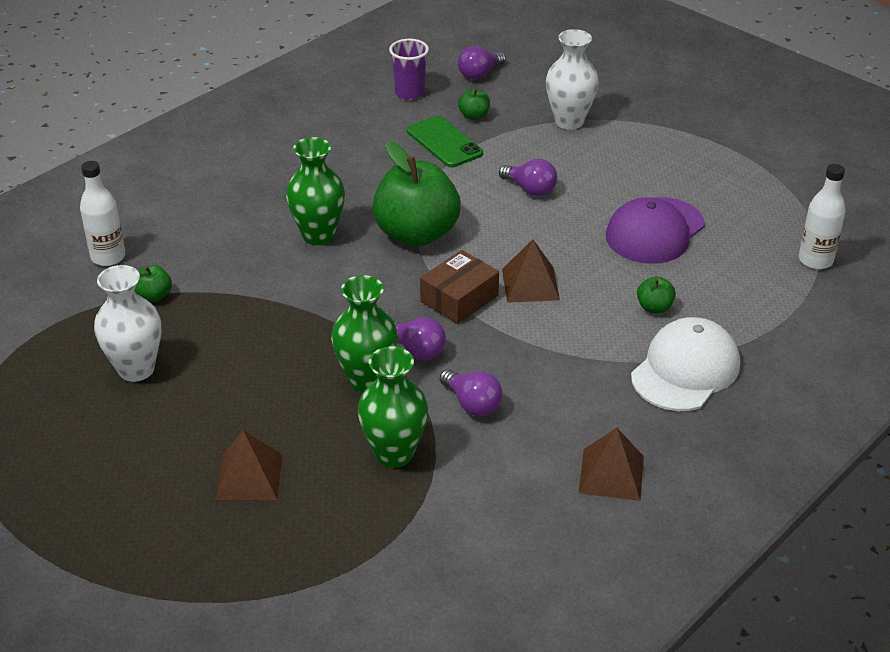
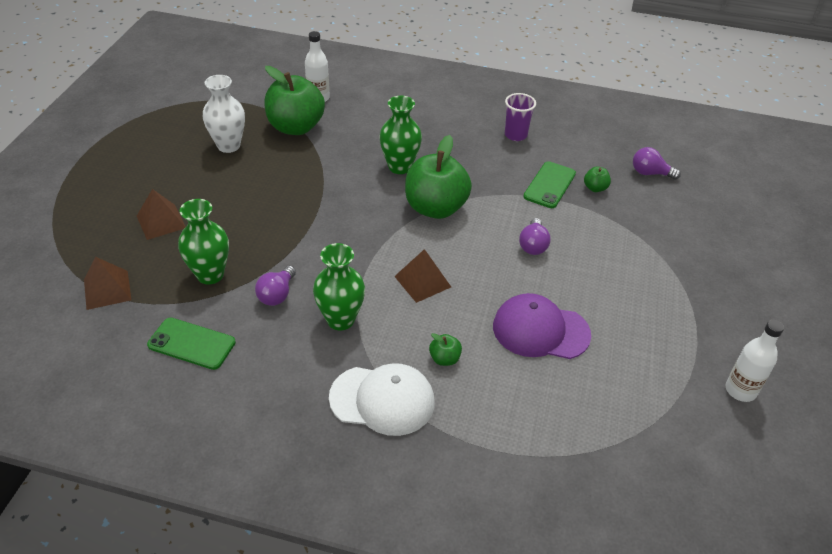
camera: 60 degrees right, 5 degrees up
(154, 296) = (296, 127): green apple -> green apple, size x2.41
(366, 380) = (272, 238): green vase -> green vase (340, 320)
(409, 93) = (591, 149): purple cup -> purple cup (515, 135)
(417, 350) = (315, 250): purple light bulb -> none
(459, 298) = (381, 251): brown box -> none
(508, 500) = (192, 344): none -> green phone
(569, 121) = (638, 238): white vase -> none
(611, 474) = (243, 391): brown pyramid -> brown pyramid (107, 289)
(815, 260) = (586, 449): white bottle -> white bottle (740, 390)

